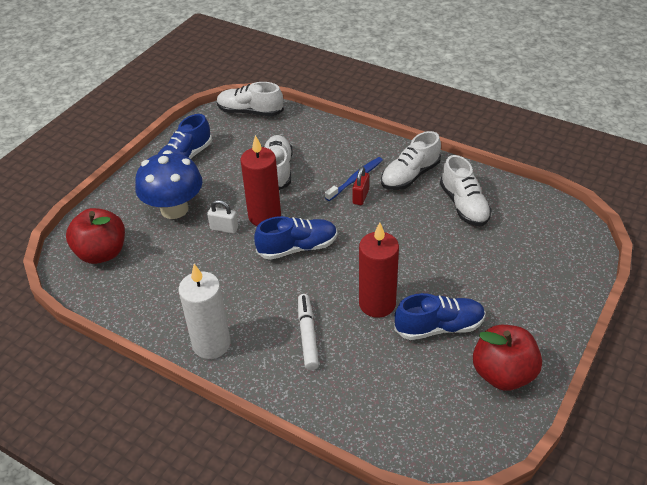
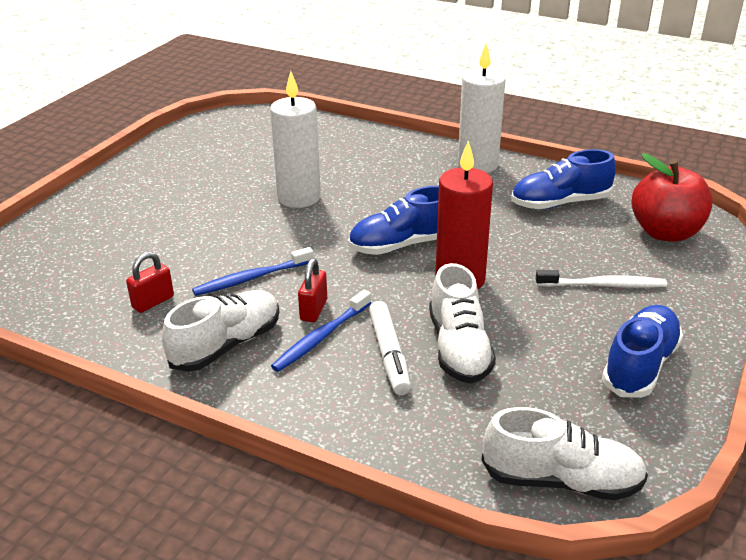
camera: 175 degrees right, 10 degrees down
(174, 209) = (603, 285): blue mushroom -> white toothbrush
(224, 228) = (513, 263): white padlock -> none
(307, 335) = (376, 173): white marker -> white marker (389, 354)
(377, 304) = (299, 197): red candle -> white candle
(403, 222) = (252, 278): none -> blue toothbrush
(439, 327) = (232, 182): blue shoe -> blue shoe (560, 203)
(464, 205) = (153, 302): white shoe -> red padlock
(503, 374) = (179, 155): red apple -> none

